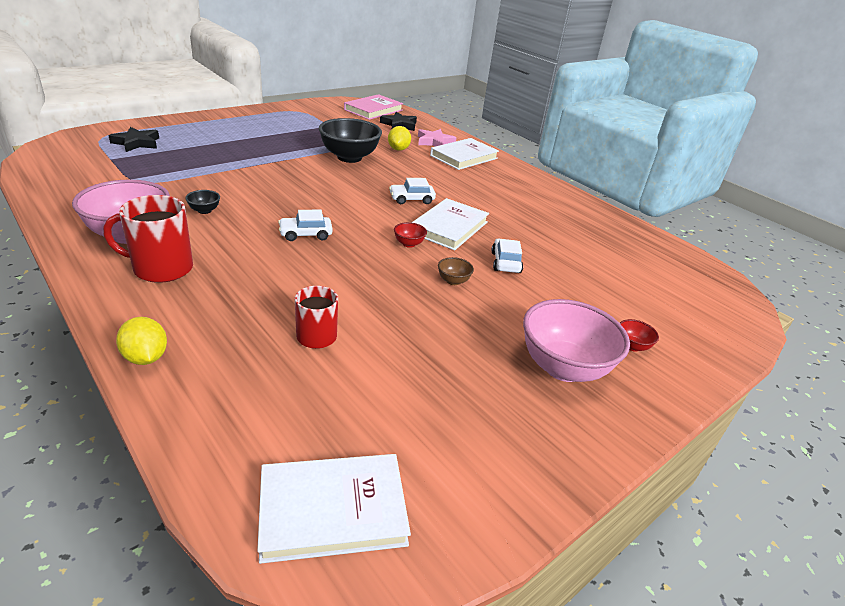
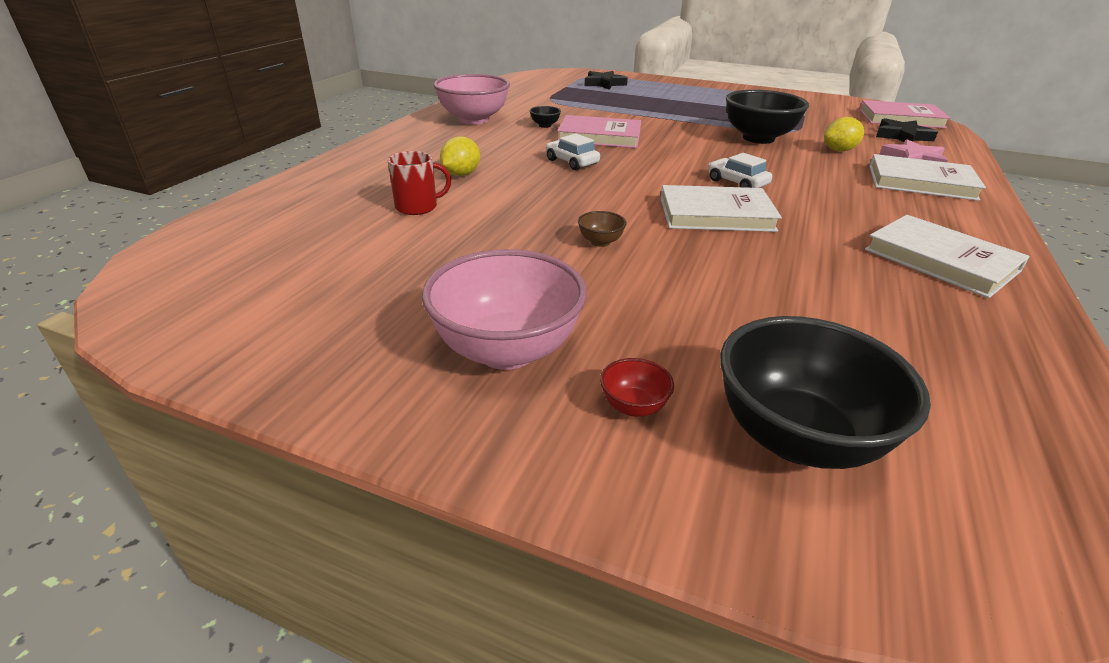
camera: 65 degrees right, 0 degrees up
(146, 357) = (333, 166): yellow lemon -> yellow lemon (461, 174)
(161, 268) = (444, 139): red mug -> none
(266, 202) = (599, 136): none -> pink book
(332, 510) = (195, 270): white book -> white book (940, 260)
(409, 244) = (637, 204): red bowl -> none
(505, 262) = (698, 263): white car -> none
(667, 313) = (796, 437): none -> black bowl

